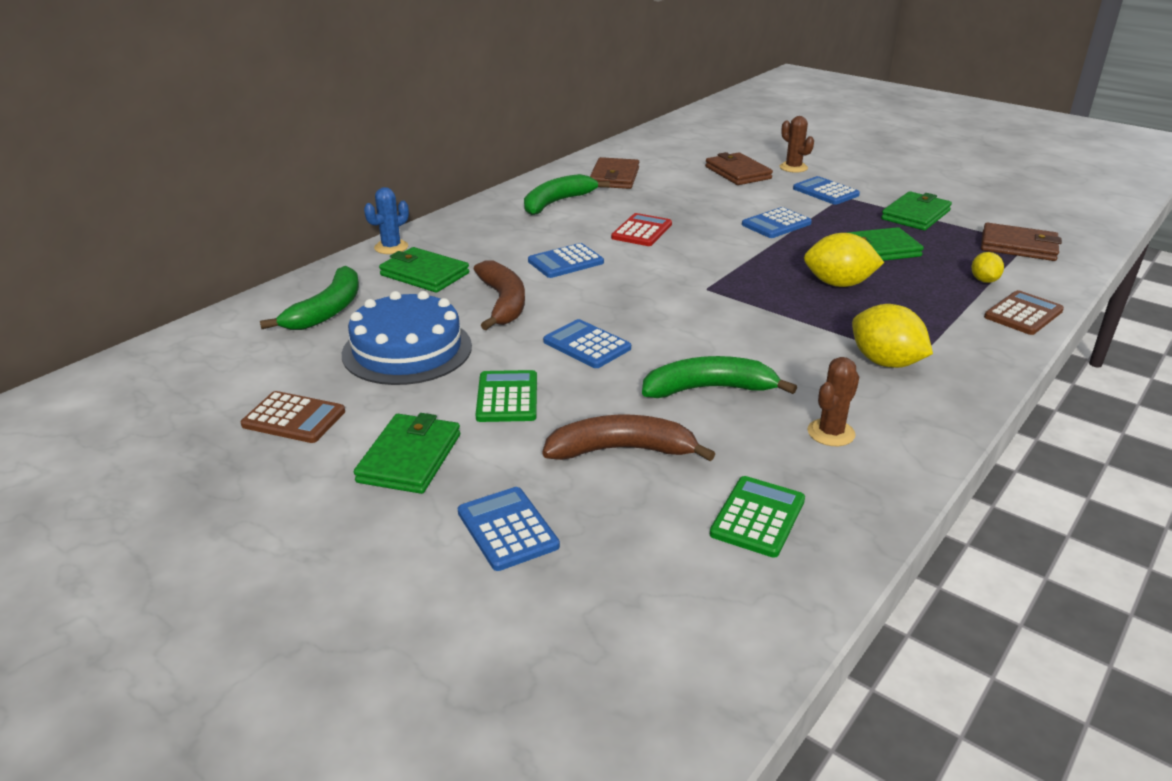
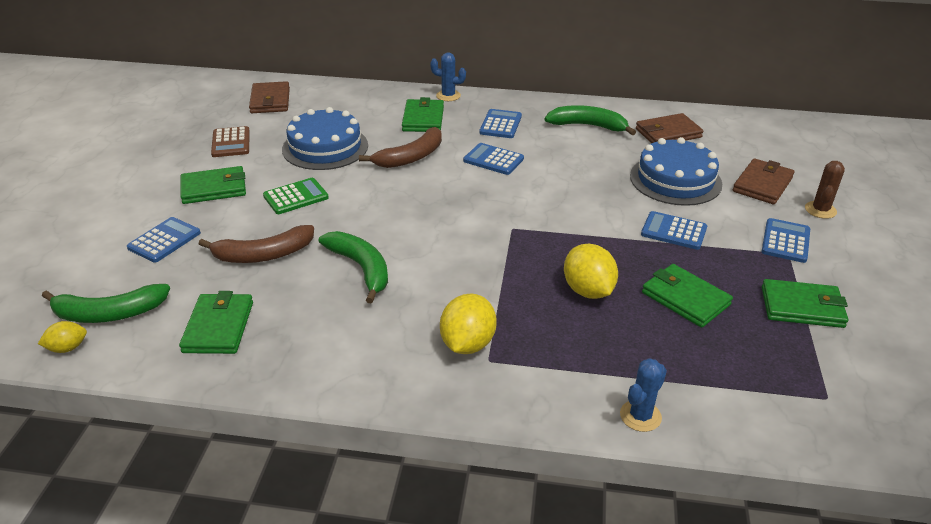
camera: 60 degrees right, 5 degrees up
(327, 310) = (349, 108): green banana -> green banana (109, 313)
(587, 345) = (381, 204): blue calculator -> blue calculator (500, 124)
(622, 450) = (263, 255): brown banana -> brown banana turned 105 degrees clockwise
(641, 231) = (581, 174): red calculator -> none
(696, 199) = (675, 180): none -> blue cake
(757, 517) = (218, 327): green calculator -> green wallet
(831, 433) = (339, 337): brown cactus -> none
(984, 280) = (691, 378): yellow lemon -> yellow lemon (67, 348)
(1018, 246) = (809, 392): brown wallet -> brown wallet (270, 101)
(1023, 314) = (640, 416): brown calculator -> blue cactus

